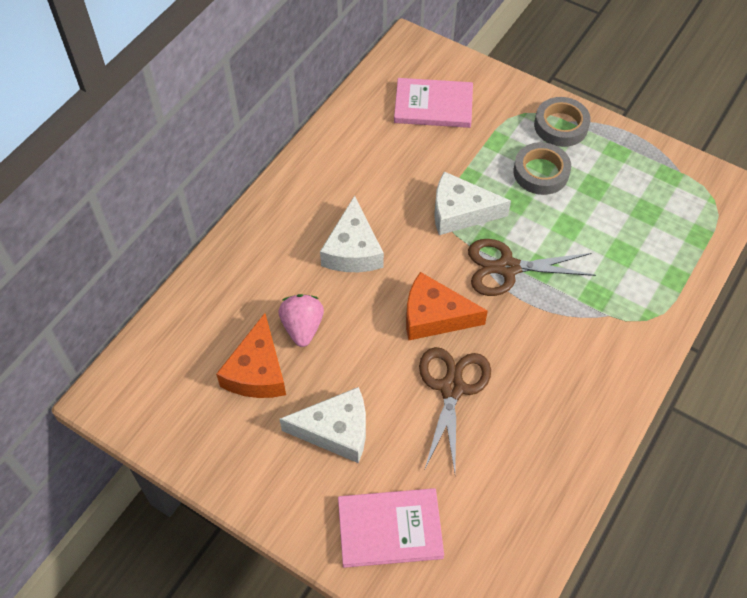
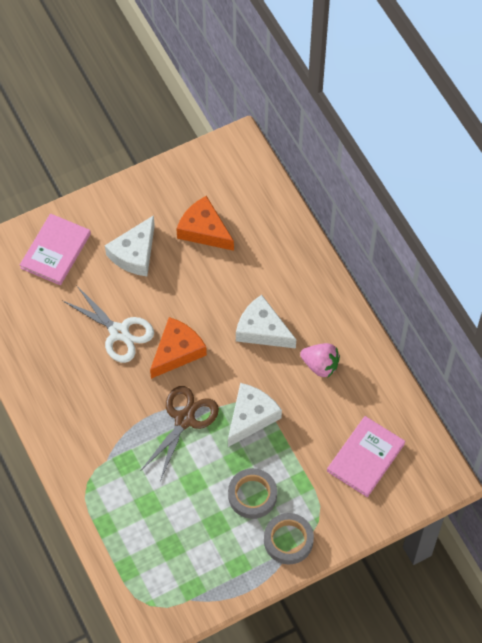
camera: 120 degrees right, 5 degrees up
(302, 327) = (219, 270): pink strawberry -> pink strawberry (320, 365)
(451, 388) = (119, 332): brown scissors -> white scissors

